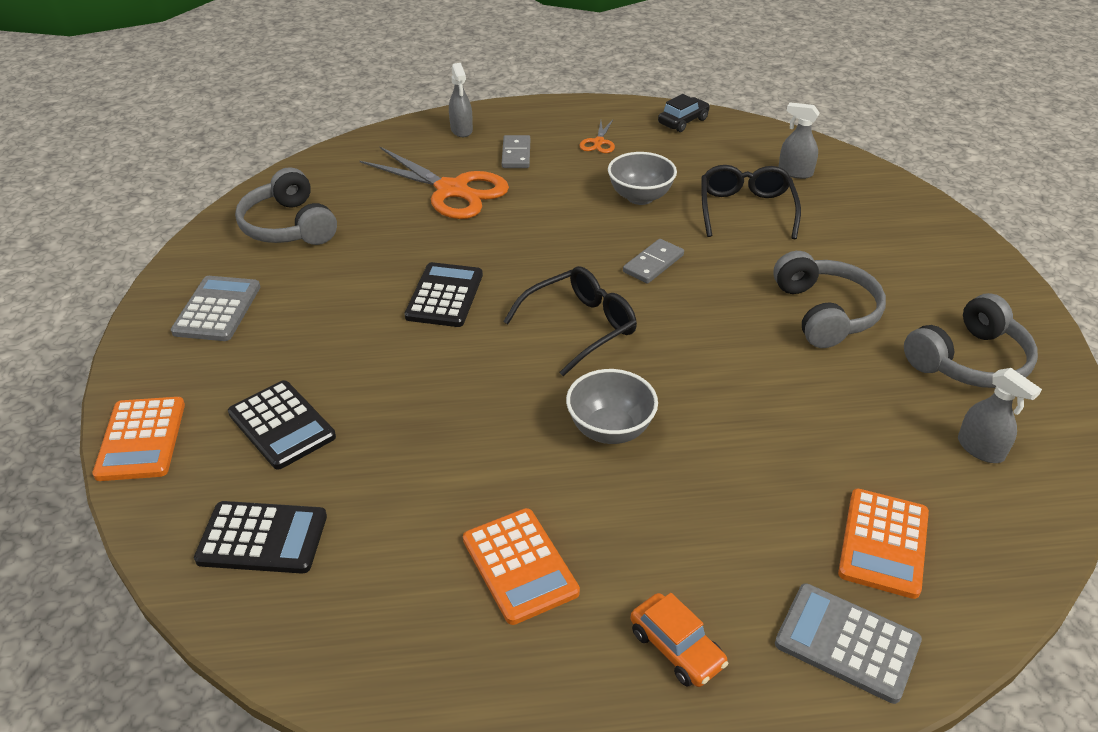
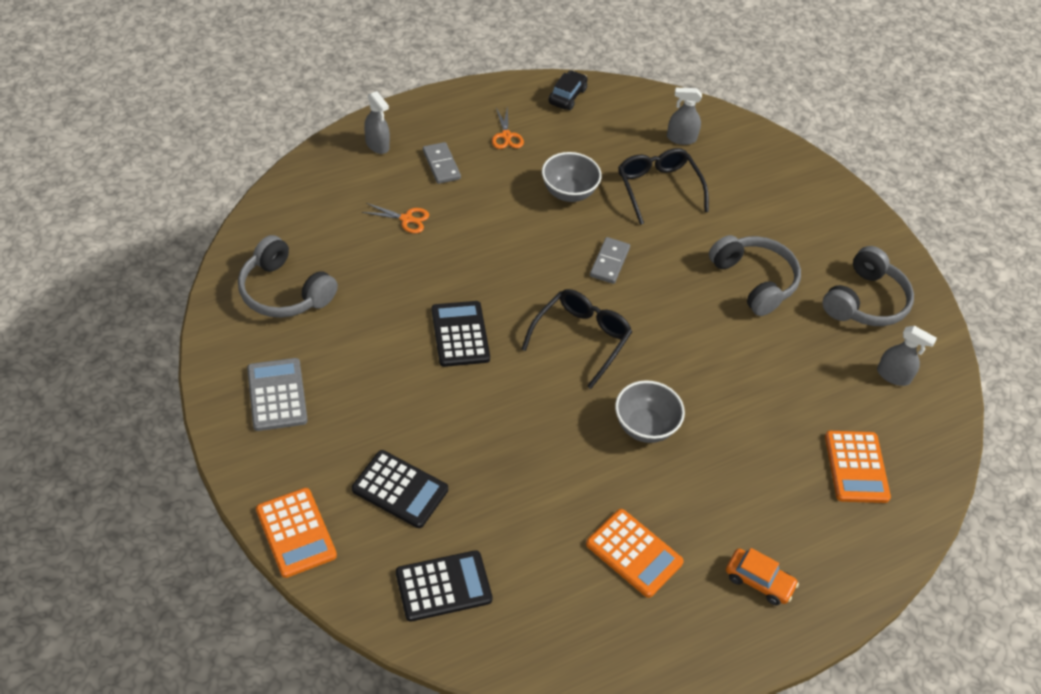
camera: 25 degrees left, 10 degrees up
(452, 190) = (406, 219): orange scissors -> orange scissors, size x0.45
(847, 643) = (858, 545): grey calculator -> none

